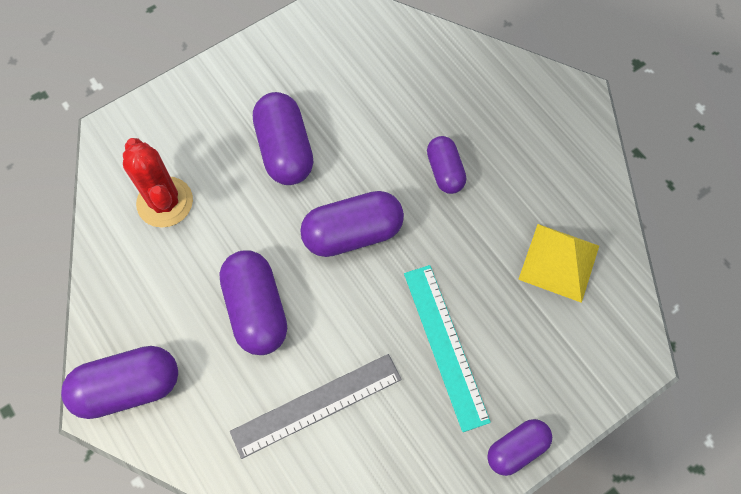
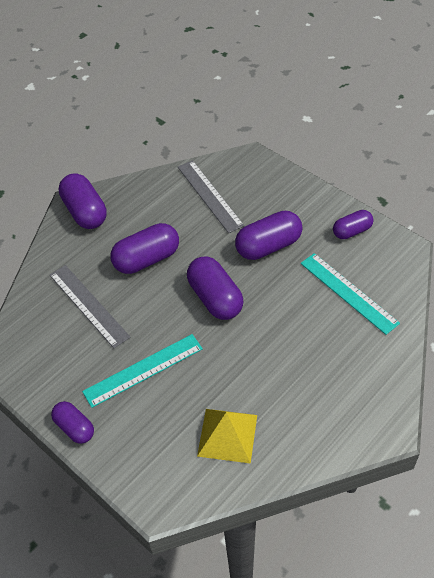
camera: 80 degrees right, 15 degrees down
(165, 202) = (209, 195): red cactus -> grey ruler
(387, 82) = (348, 292): none -> turquoise ruler
(445, 171) = (283, 344): purple capsule -> purple capsule (352, 231)

